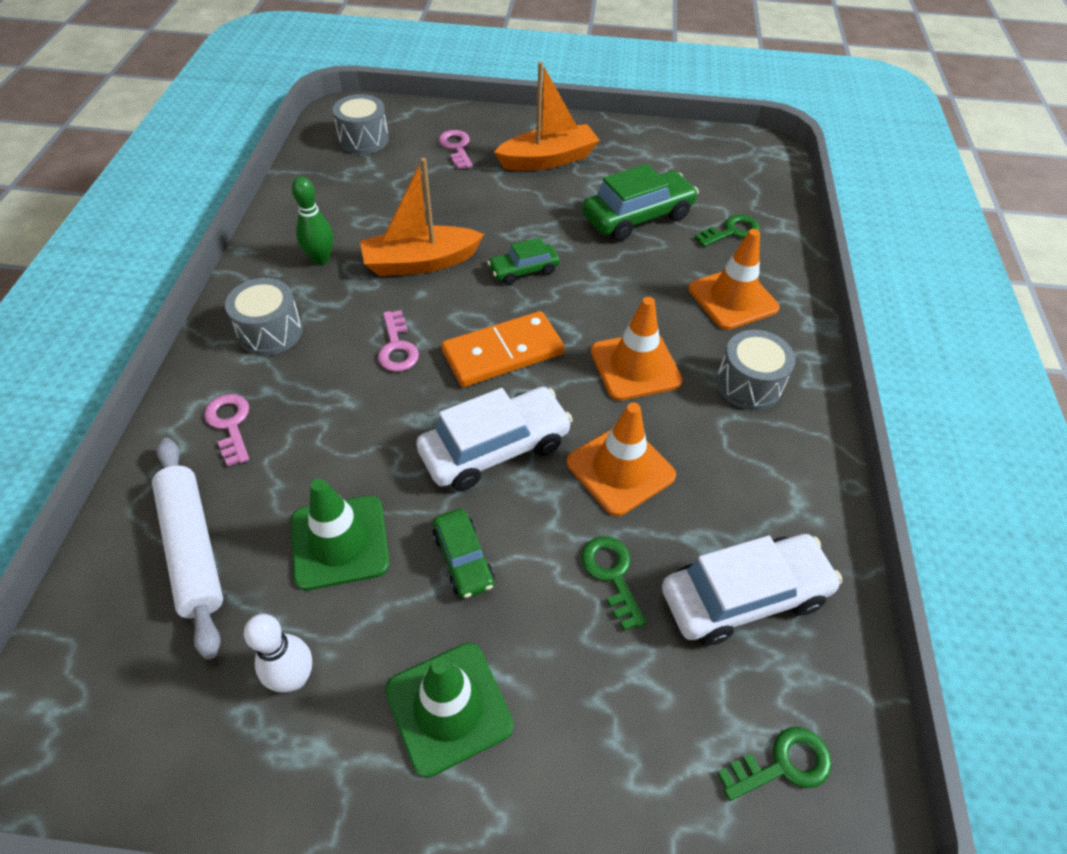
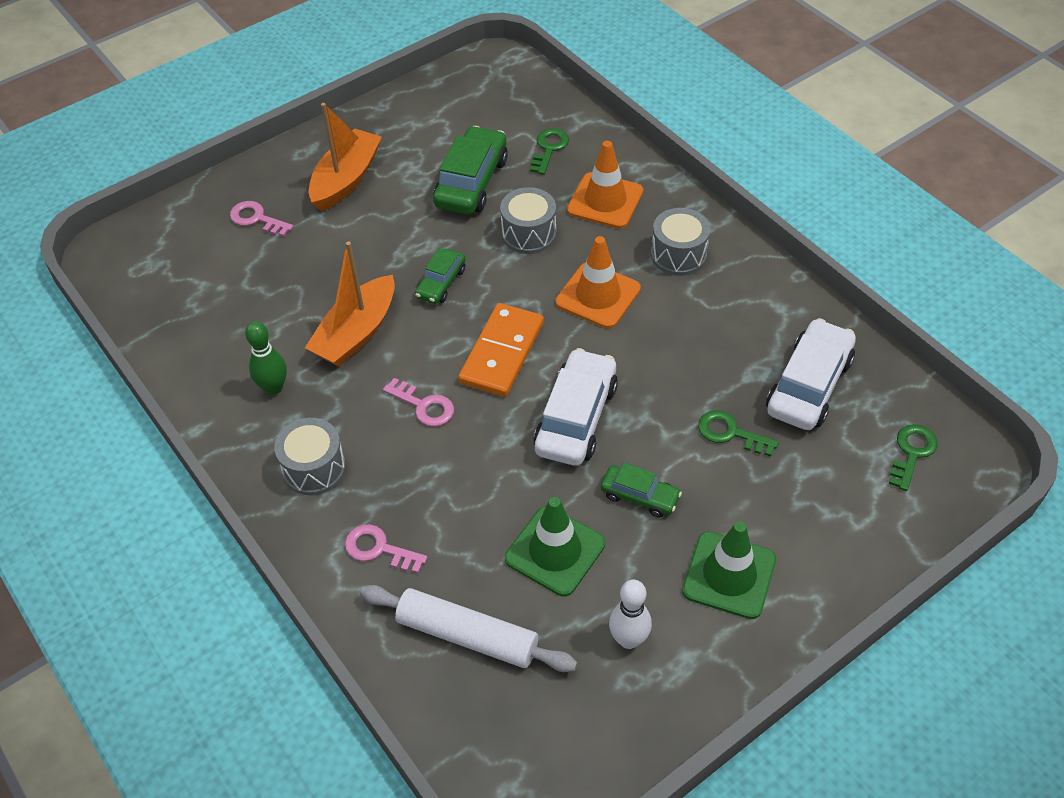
camera: 40 degrees left, 0 degrees up
(363, 139) = (164, 266): grey drum -> grey drum (529, 234)
(620, 469) = (665, 369): orange traffic cone -> none

